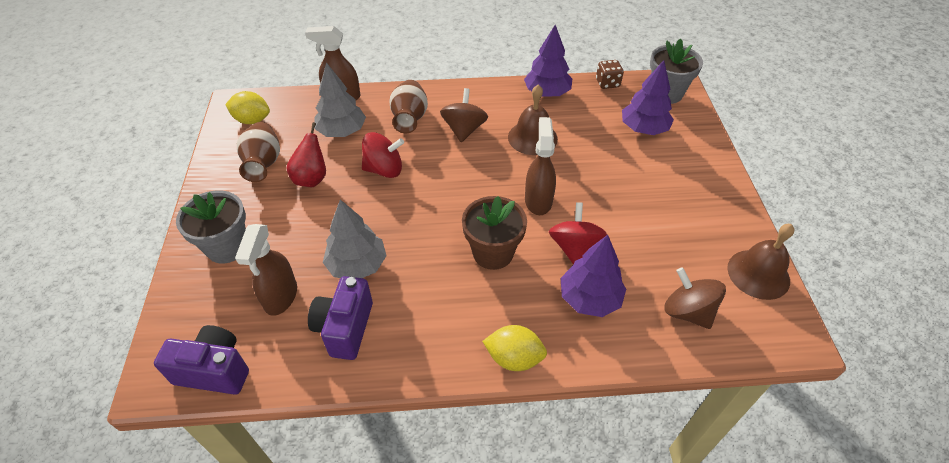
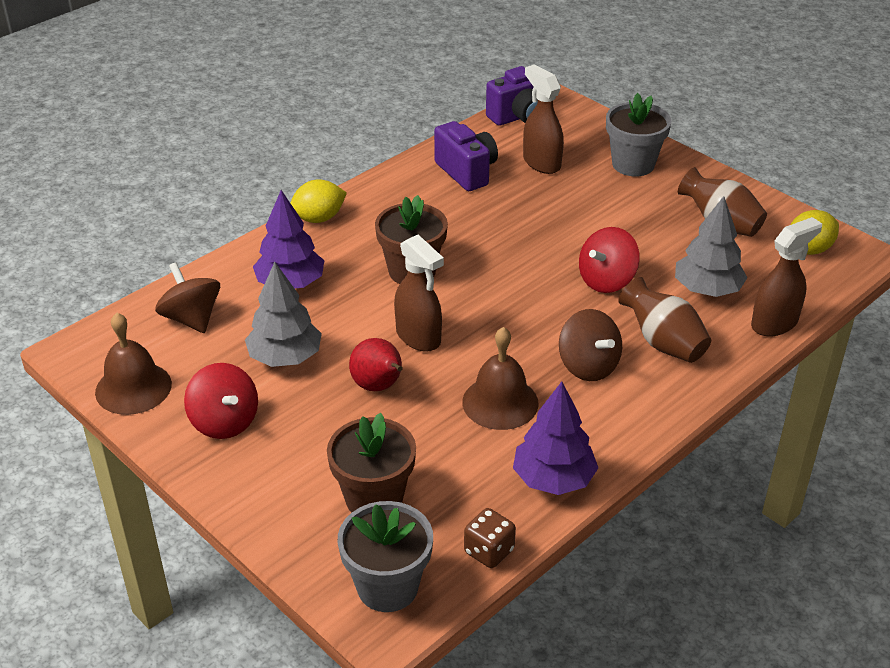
camera: 140 degrees right, 10 degrees down
(312, 179) = (657, 237): red pear -> red pear (379, 386)
(357, 265) = (515, 206): grey tree -> grey tree (285, 357)
(574, 248) = (340, 314): red spinning top -> red spinning top (224, 422)
(643, 129) = (374, 498): purple tree -> brown flower pot
(687, 311) = (191, 319): brown spinning top -> brown spinning top turned 135 degrees counterclockwise

